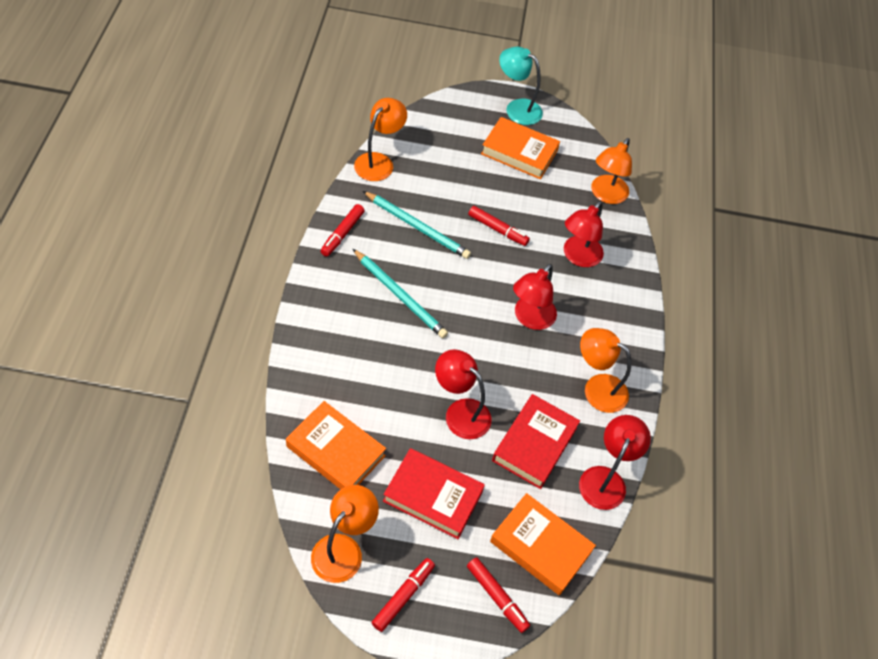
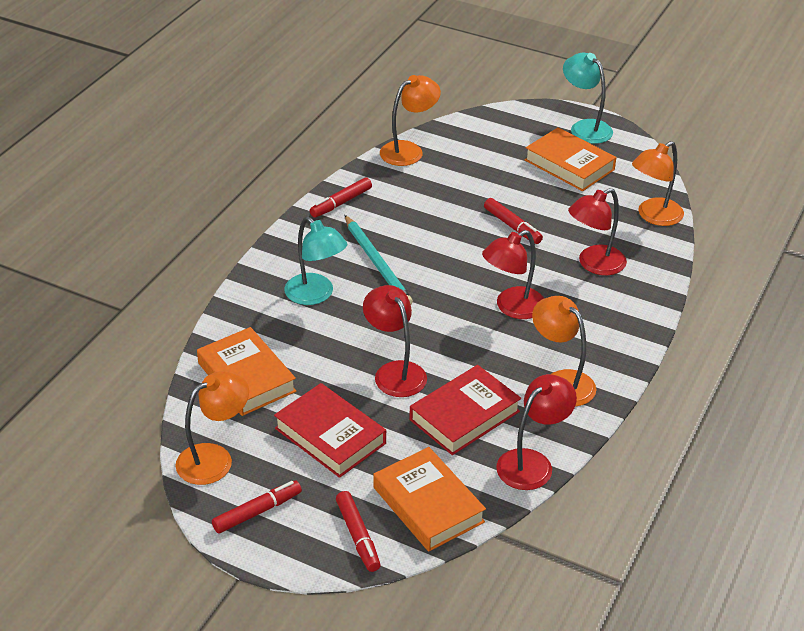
camera: 25 degrees right, 15 degrees down
(360, 344) = (316, 295): none -> turquoise lamp
(417, 227) = (424, 210): turquoise pencil -> none

